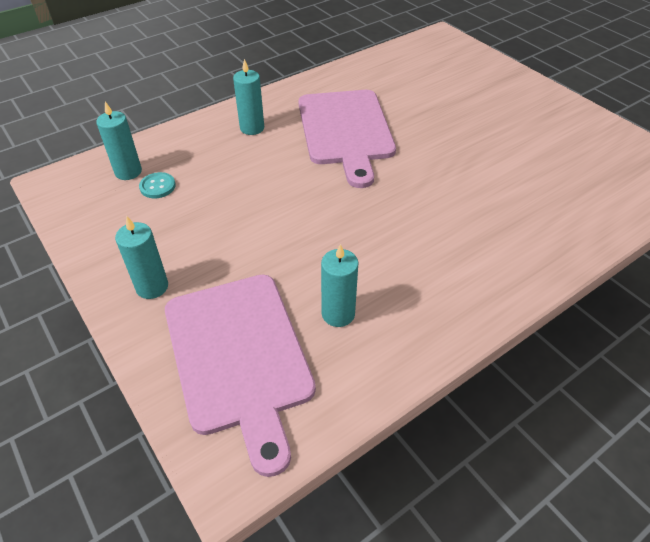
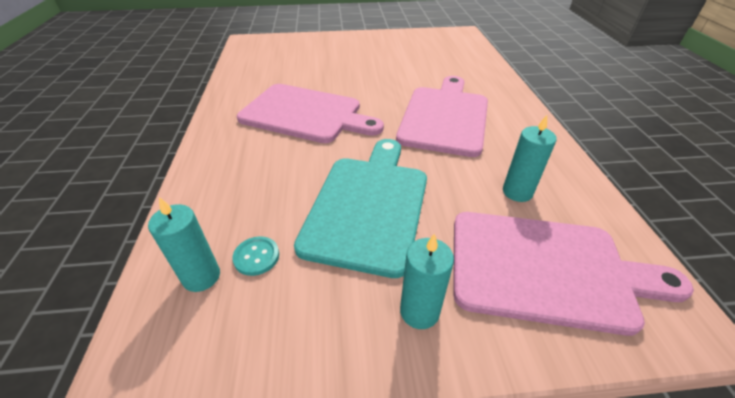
camera: 60 degrees left, 5 degrees down
(246, 220) = (368, 206): none -> turquoise cutting board
(252, 128) = (240, 159): turquoise candle -> none
(431, 223) = (445, 117): none -> pink cutting board

